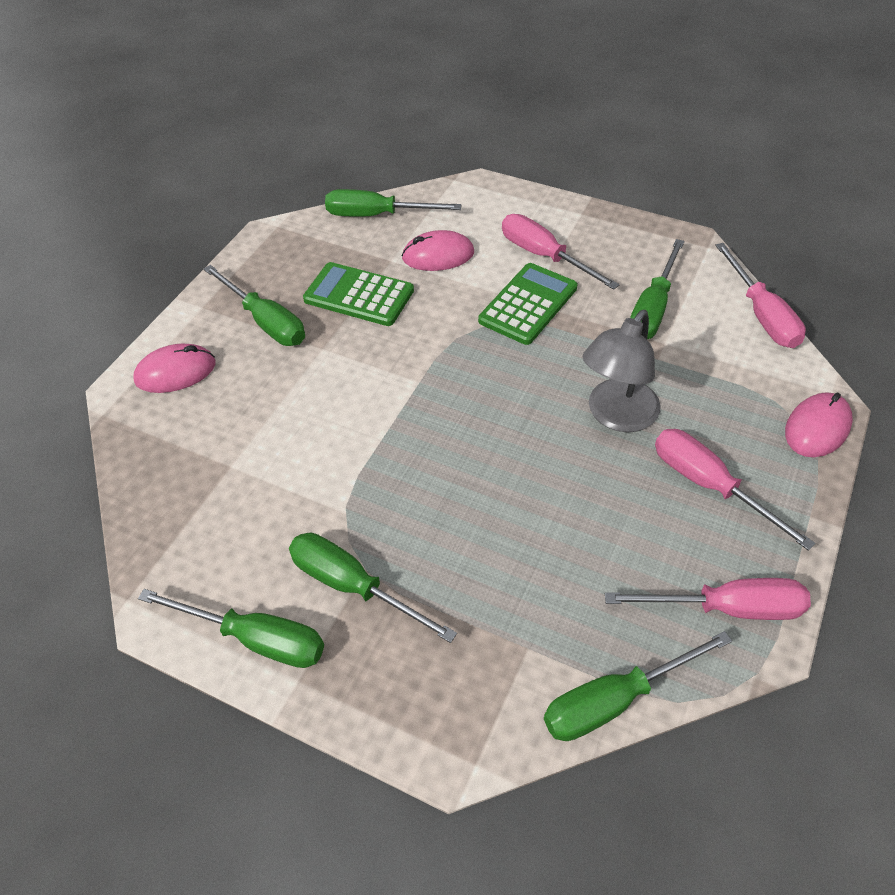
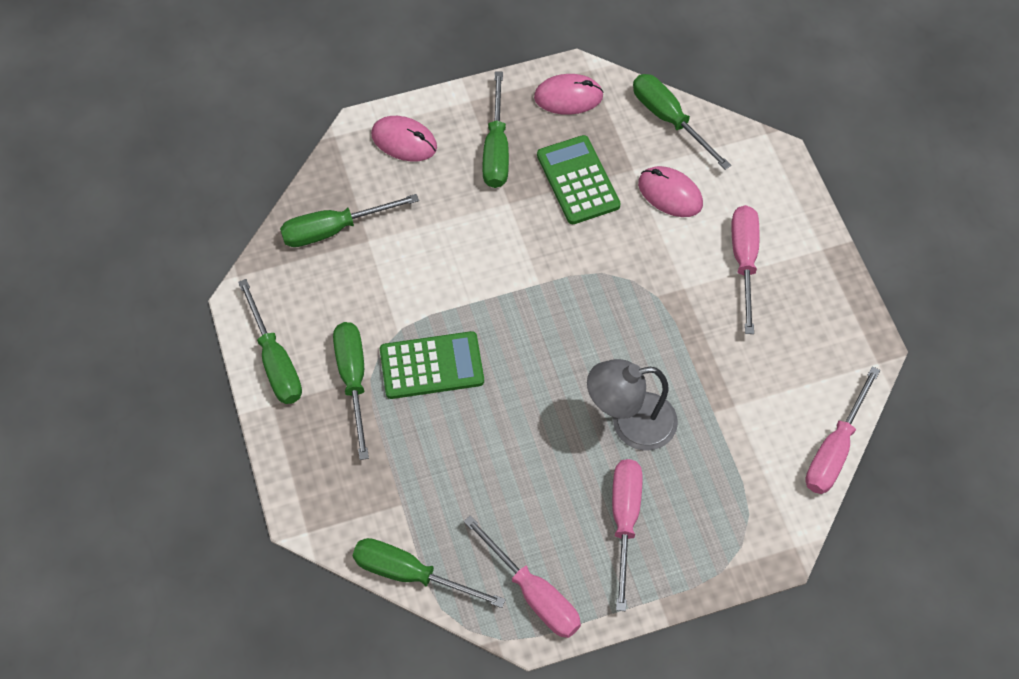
camera: 45 degrees right, 10 degrees up
(528, 304) = (681, 290): green calculator -> green calculator (431, 366)
(652, 309) = (763, 373): green screwdriver -> green screwdriver (334, 229)
(817, 428) = (748, 556): pink mouse -> pink mouse (568, 97)

